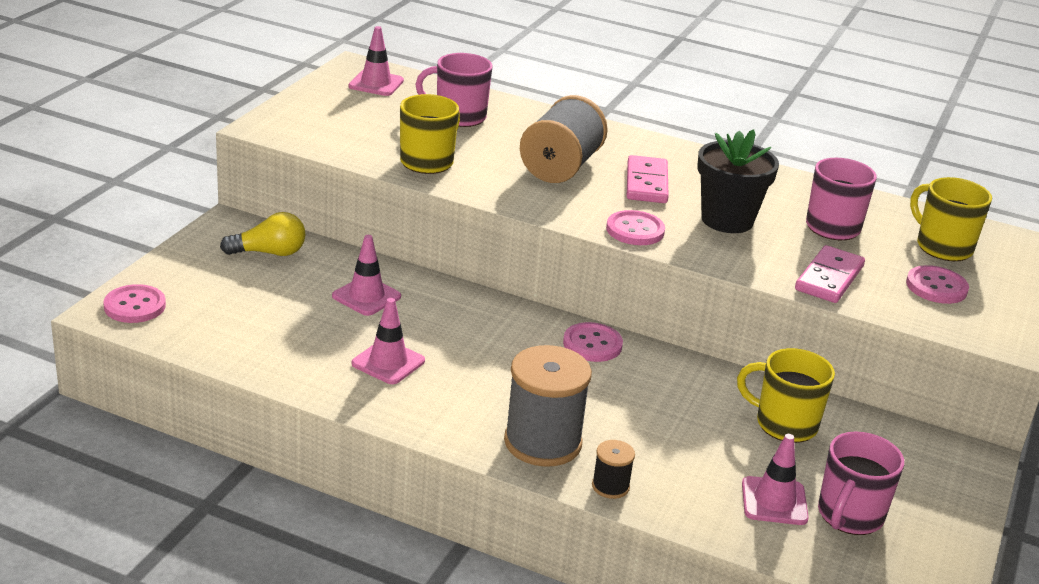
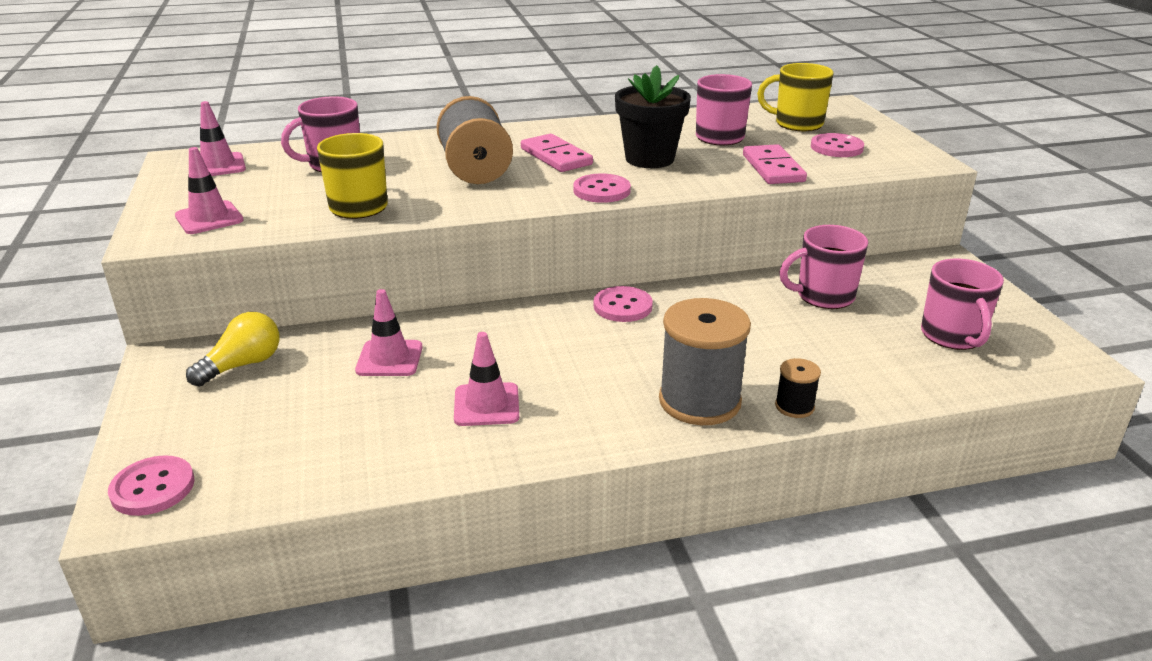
camera: 35 degrees left, 0 degrees up
(774, 501) = (901, 353): pink traffic cone -> pink traffic cone (209, 218)
(784, 424) = (823, 296): yellow mug -> pink mug

